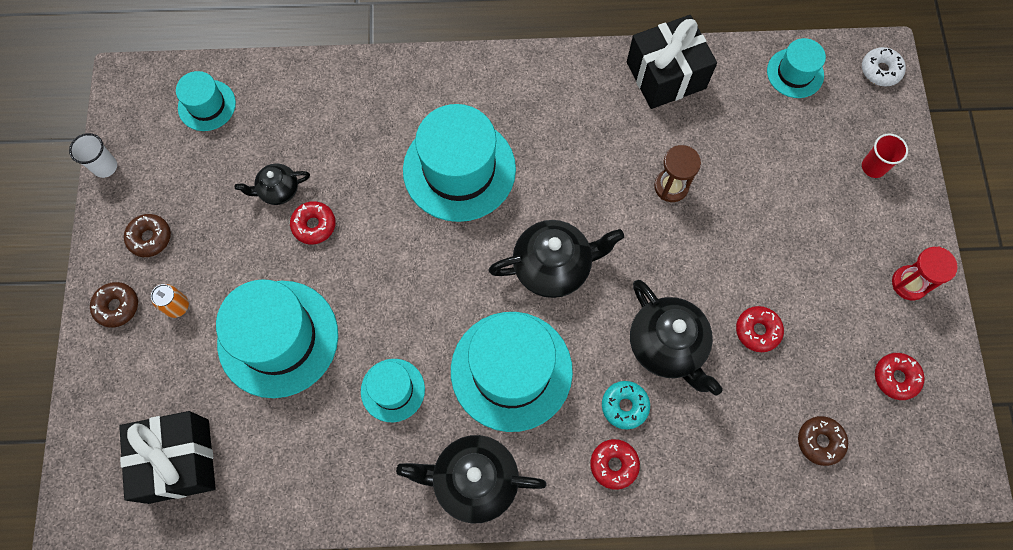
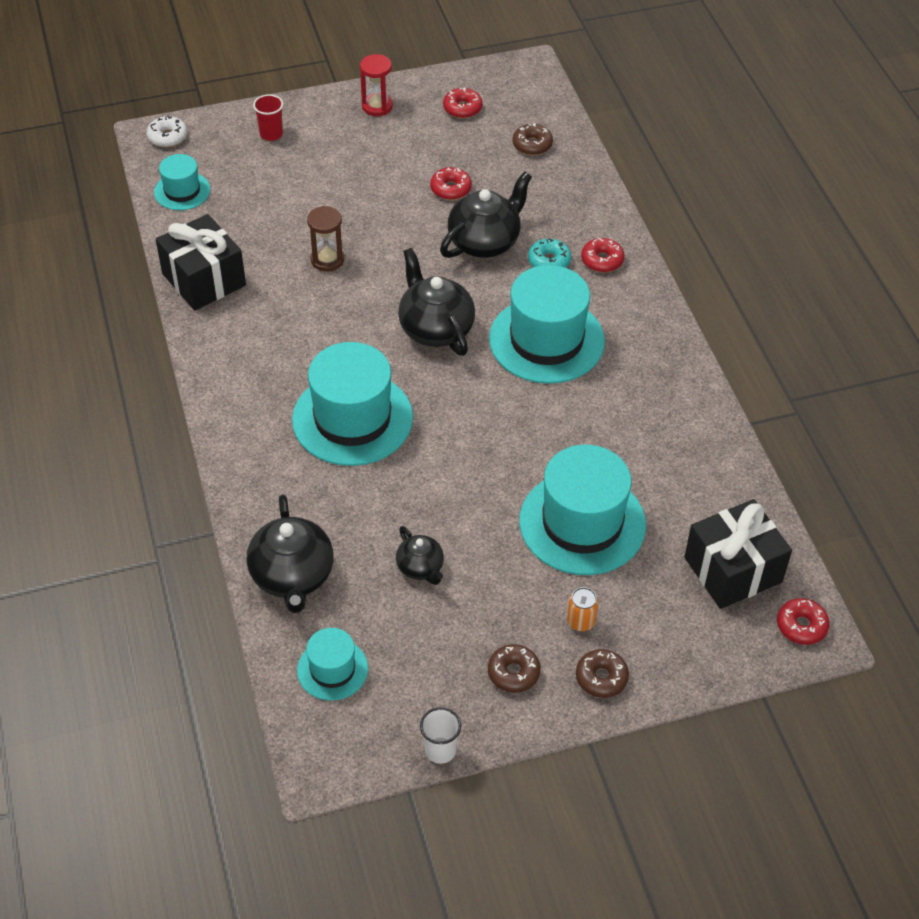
camera: 105 degrees left, 20 degrees down
(314, 225) = (451, 525): red donut -> red donut (801, 626)
(393, 390) = (598, 420): turquoise hat -> none
(474, 481) = (654, 347): black teapot -> black teapot (292, 576)

